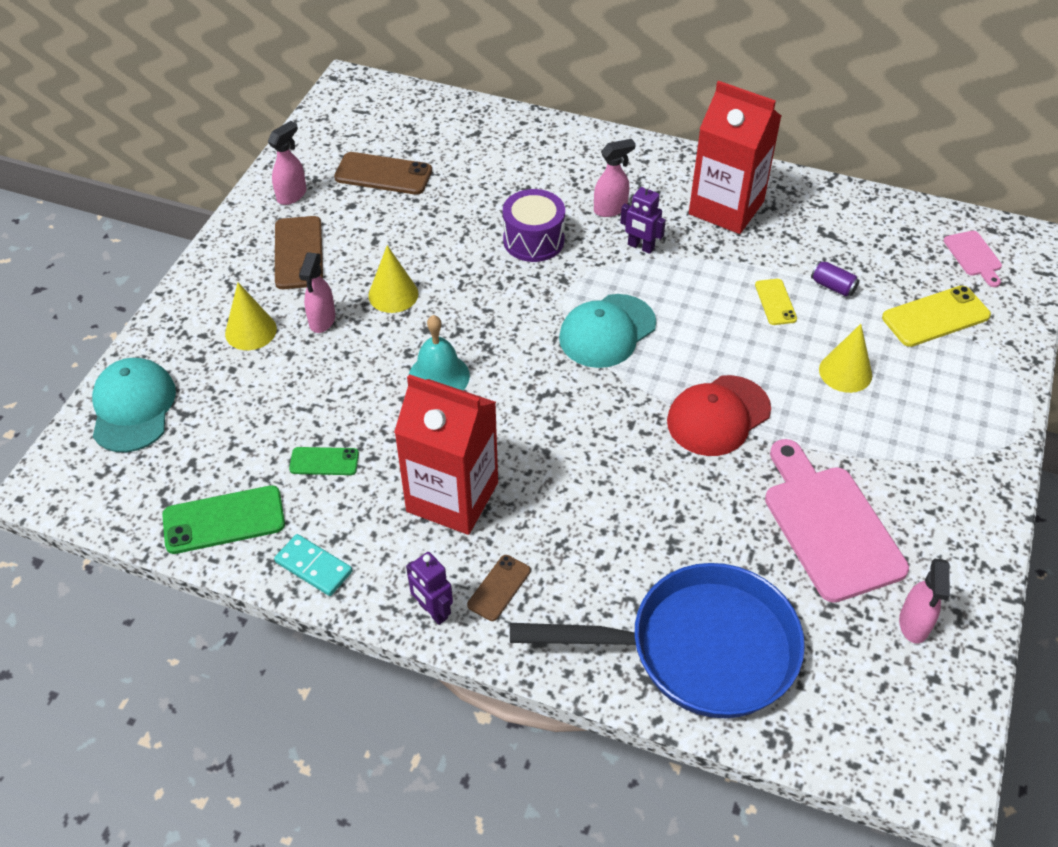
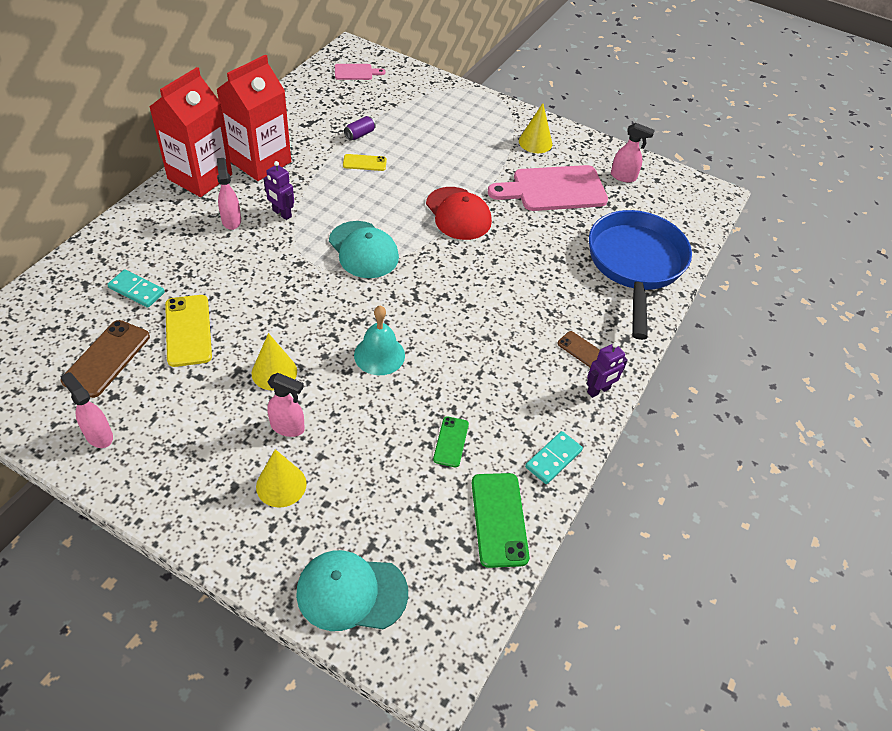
camera: 85 degrees left, 0 degrees up
(299, 253) = (189, 437): brown phone -> none
(452, 497) = (501, 364): red carton -> red carton (200, 177)
(478, 168) = (136, 290): none -> turquoise domino
(533, 240) = (247, 271): purple drum -> none
(640, 247) = (282, 214): purple robot -> purple robot turned 90 degrees clockwise
(845, 372) = (436, 150): yellow cone -> yellow cone (535, 142)
(935, 317) = (401, 102): yellow phone -> yellow phone (188, 330)

